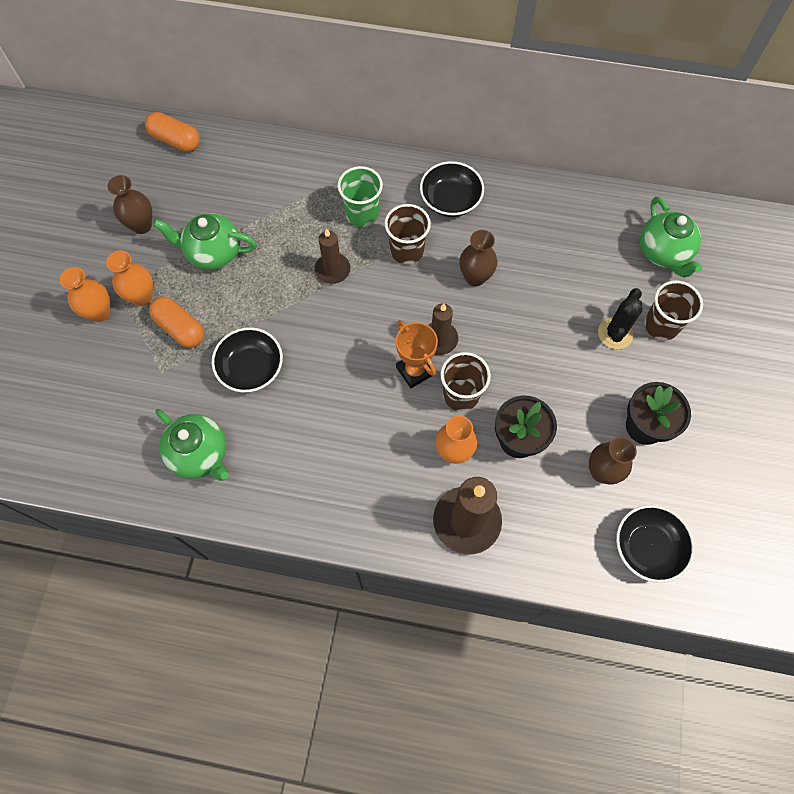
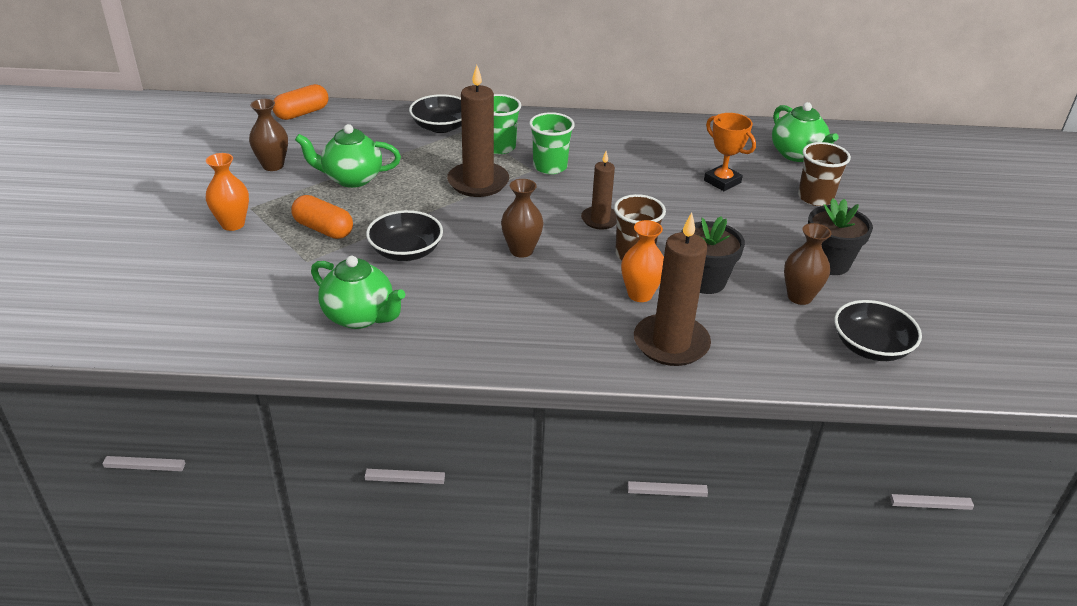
camera: 10 degrees left, 30 degrees down
(142, 297) = (279, 211): orange vase -> none
(176, 140) = (302, 113): orange capsule -> orange capsule turned 60 degrees counterclockwise
(332, 270) = (478, 182): brown candle -> brown candle, size x1.68
(407, 250) = (550, 166): brown cup -> green cup
(414, 371) = (581, 242): orange trophy -> orange trophy (722, 181)
(450, 200) = (583, 135): black bowl -> black bowl (441, 127)
(475, 277) = (623, 179): brown vase -> brown vase (521, 250)
(615, 333) = (773, 205): black cactus -> none

